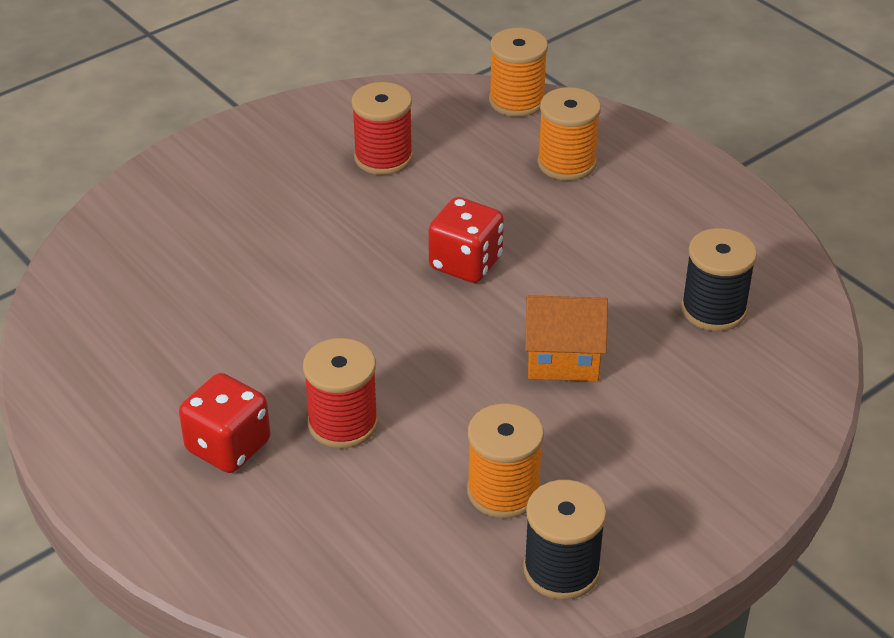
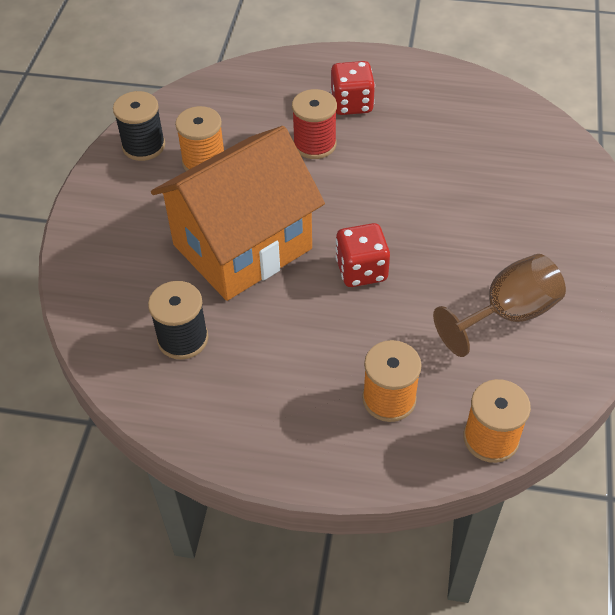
camera: 140 degrees right, 10 degrees up
(383, 157) = (507, 314): red spool -> brown goblet
(563, 359) = (242, 246): orange house -> orange house, size x2.16

